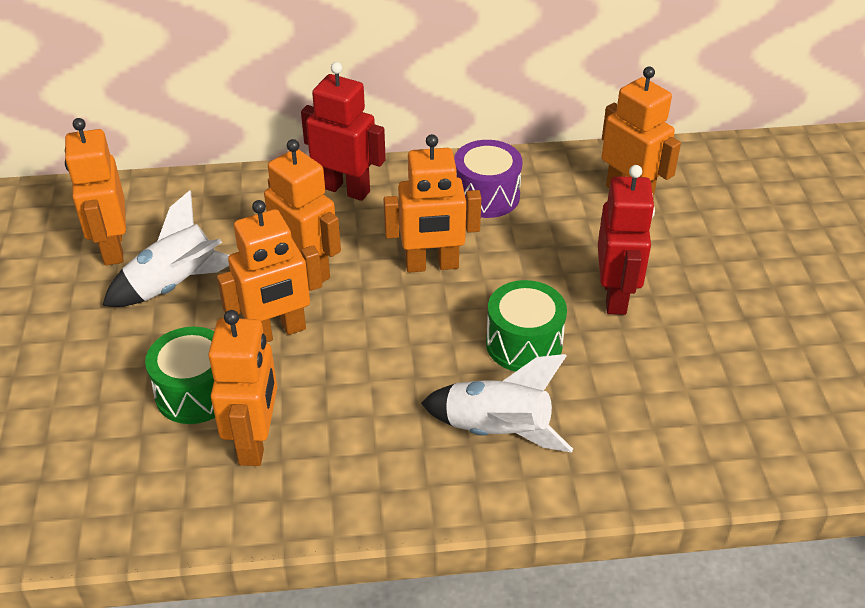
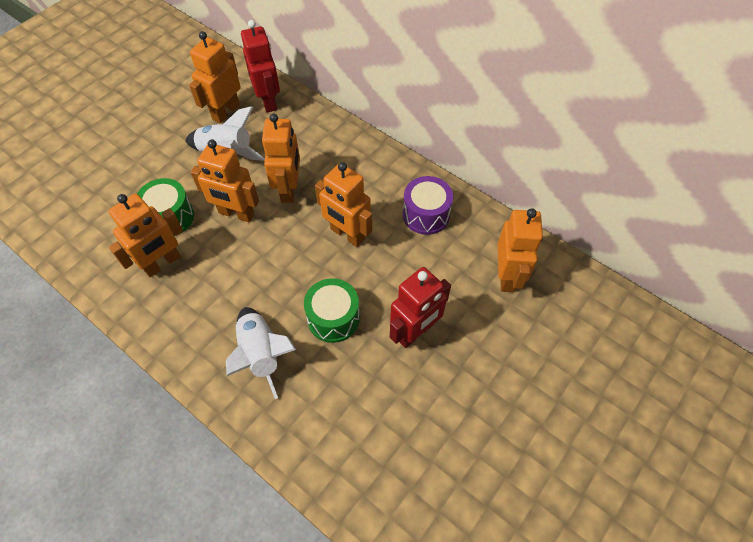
camera: 45 degrees right, 15 degrees up
(345, 189) = (361, 156): red robot -> red robot (268, 101)

